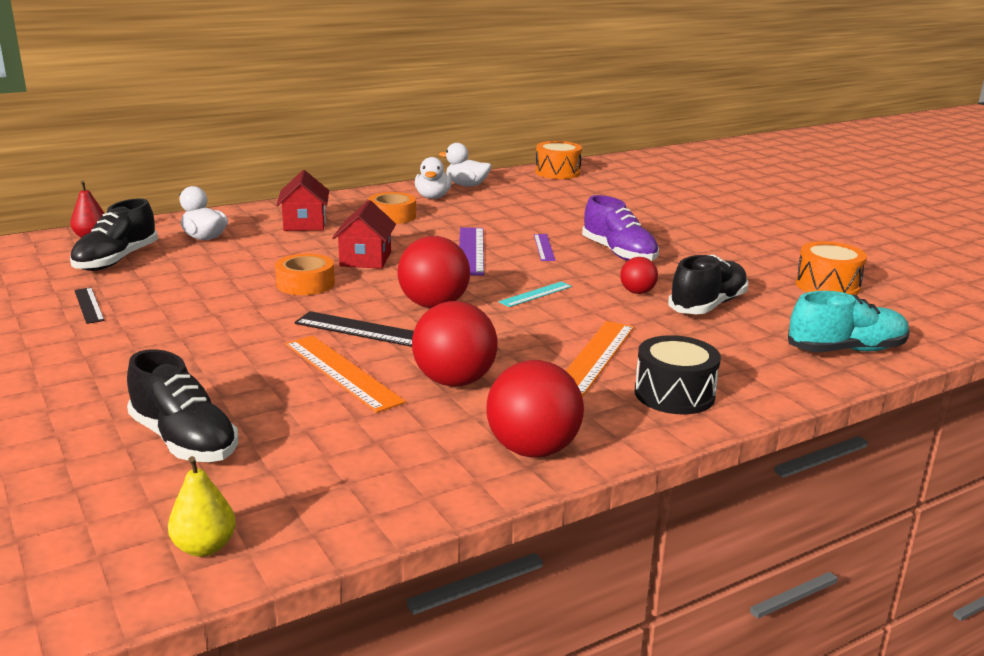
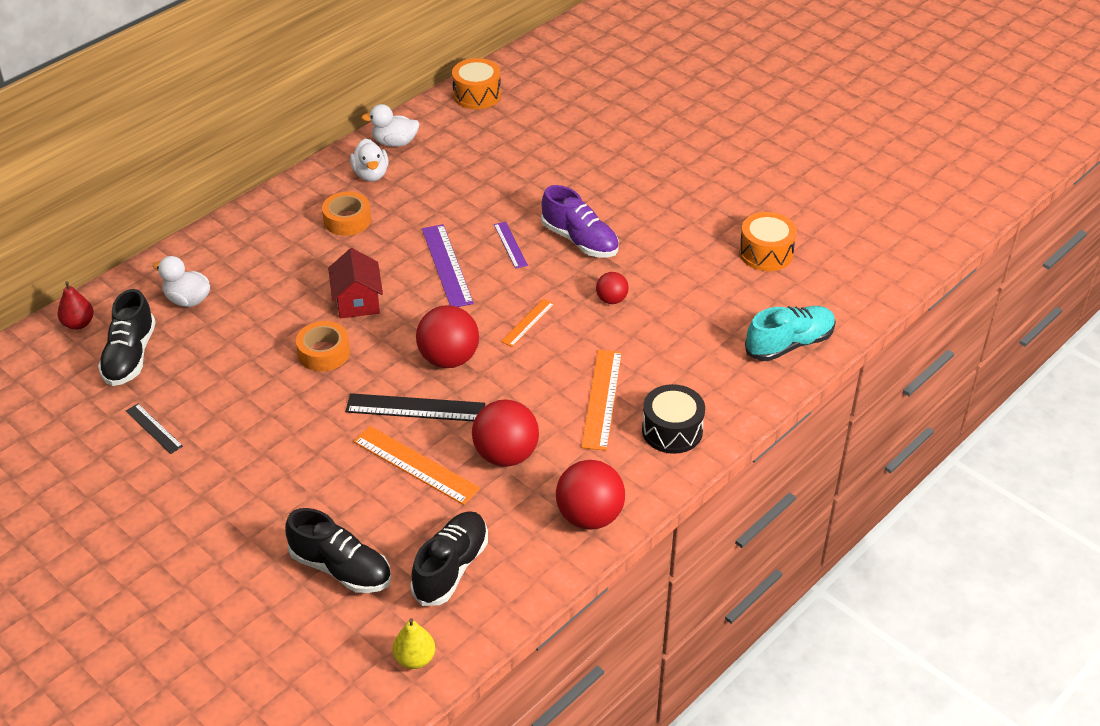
camera: 15 degrees left, 20 degrees up
(305, 223) = (270, 253): red house -> none
(536, 294) = (528, 322): turquoise ruler -> orange ruler
(707, 305) = (673, 306): black shoe -> black shoe (451, 568)

